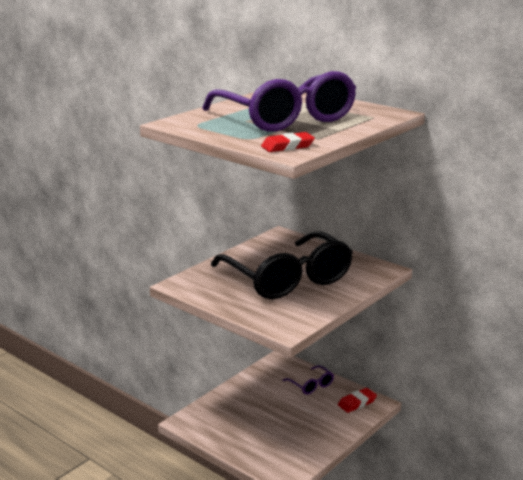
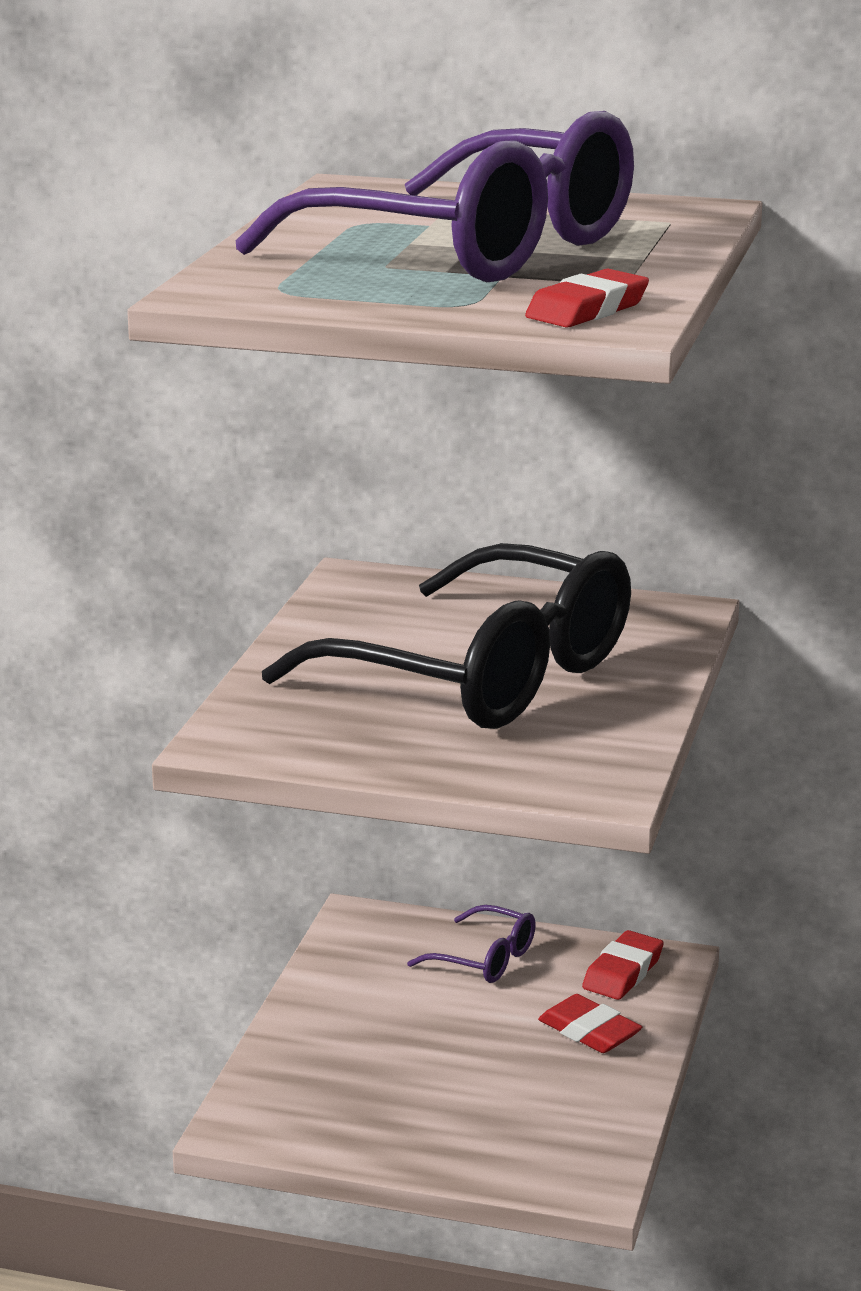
camera: 25 degrees left, 0 degrees up
(328, 421) = (589, 1031): none -> red eraser

